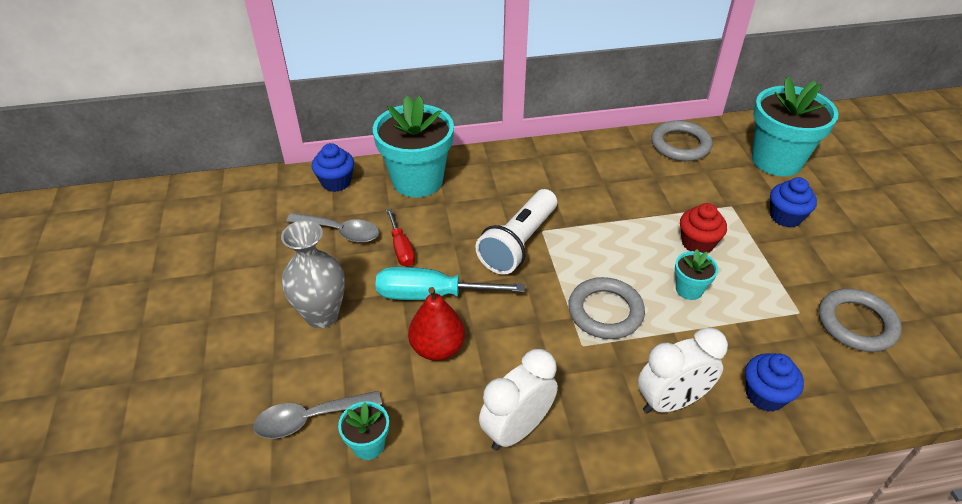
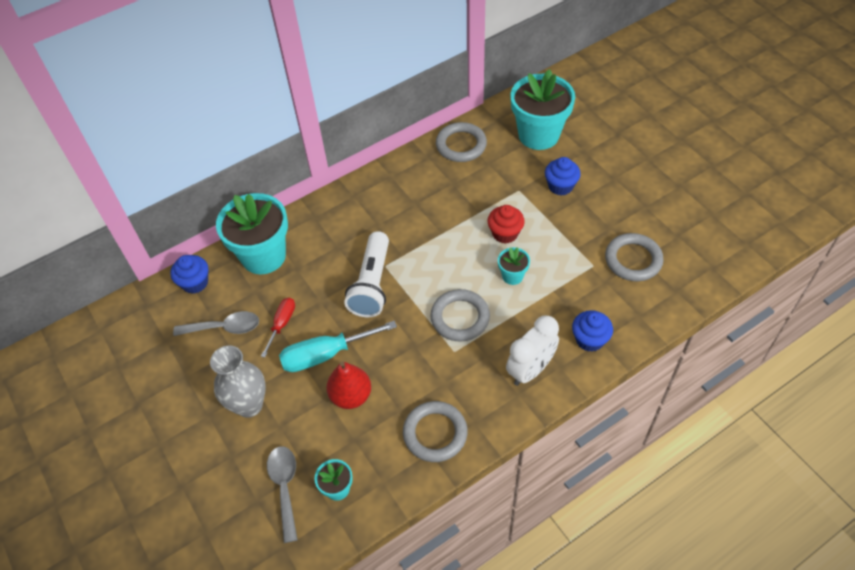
camera: 20 degrees left, 10 degrees up
(310, 418) = (285, 488): grey spoon -> grey spoon turned 120 degrees clockwise
(401, 249) = (282, 324): red screwdriver -> red screwdriver turned 120 degrees counterclockwise
(516, 429) = (435, 433): white clock -> grey ring

